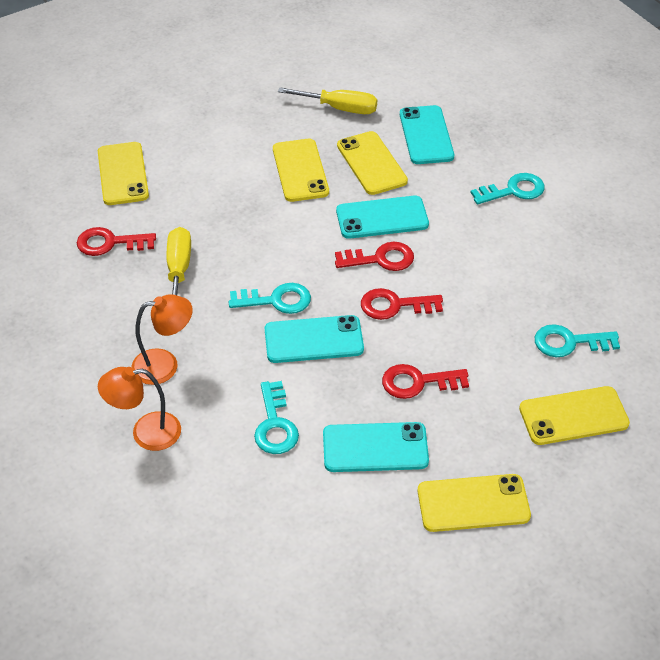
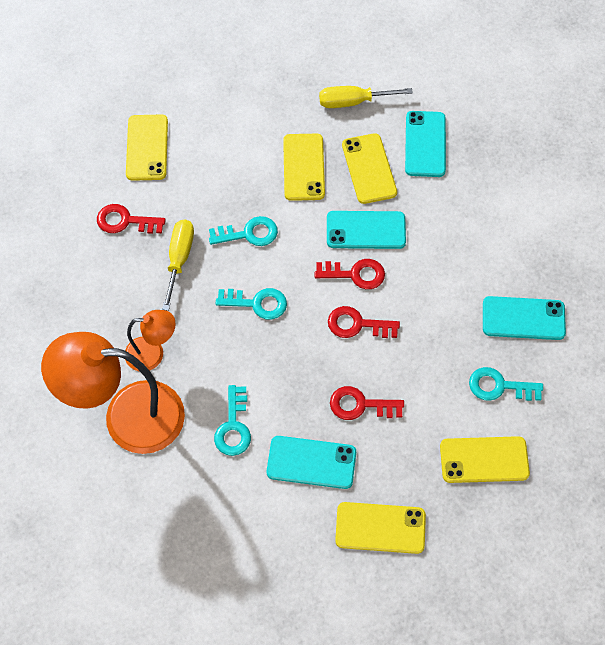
camera: 10 degrees right, 15 degrees up
(146, 433) = (127, 417): orange lamp -> orange lamp, size x1.97
(314, 340) = (281, 348): turquoise phone -> turquoise phone (523, 318)
(340, 108) = (353, 102): yellow screwdriver -> yellow screwdriver turned 150 degrees clockwise
(513, 190) = (490, 218): turquoise key -> turquoise key (248, 233)

